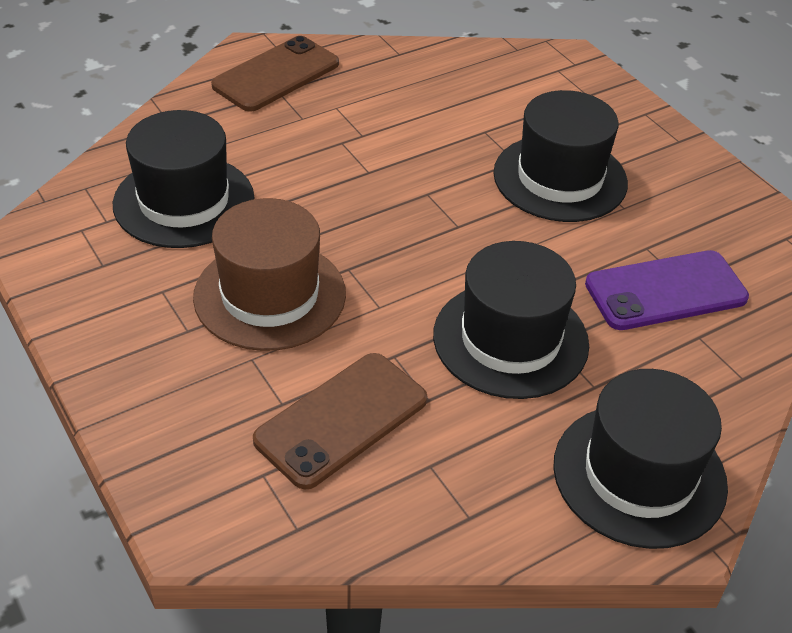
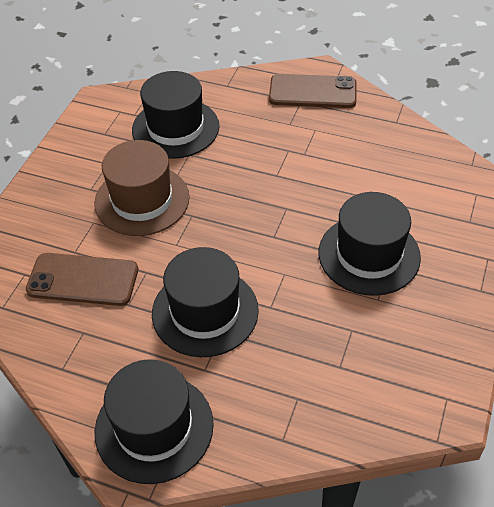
camera: 55 degrees right, 5 degrees up
(665, 291) = (321, 360): purple phone -> none

